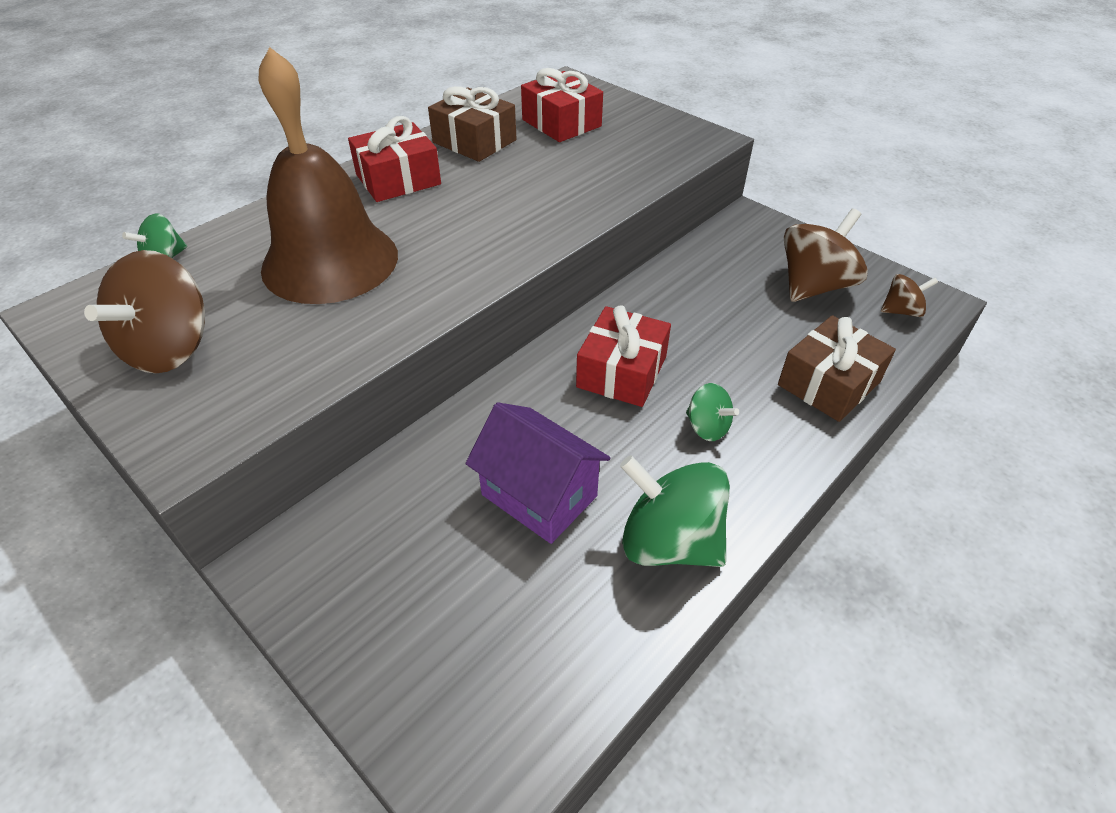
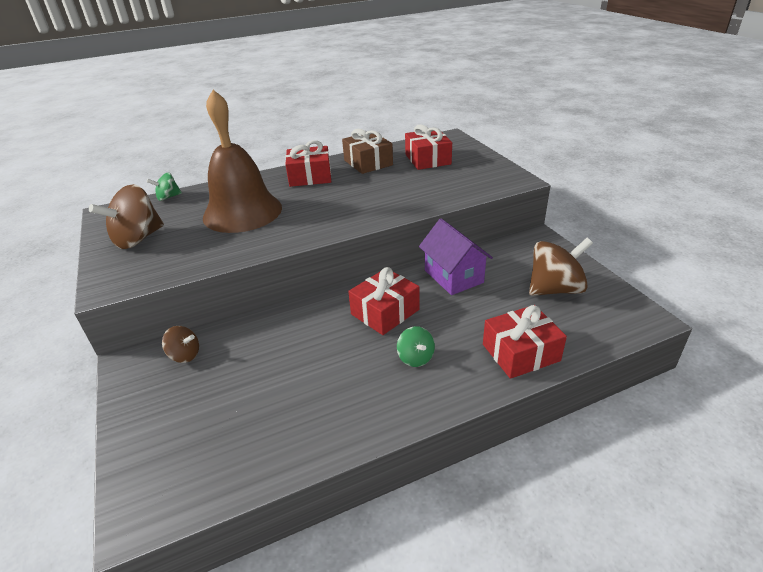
camera: 25 degrees right, 10 degrees down
(539, 495) = (286, 368): purple house -> purple house (453, 276)
(669, 542) = (342, 417): green spinning top -> none
(829, 383) = (520, 352): brown gift -> red gift
(901, 311) = (612, 319): brown spinning top -> brown spinning top (185, 355)

